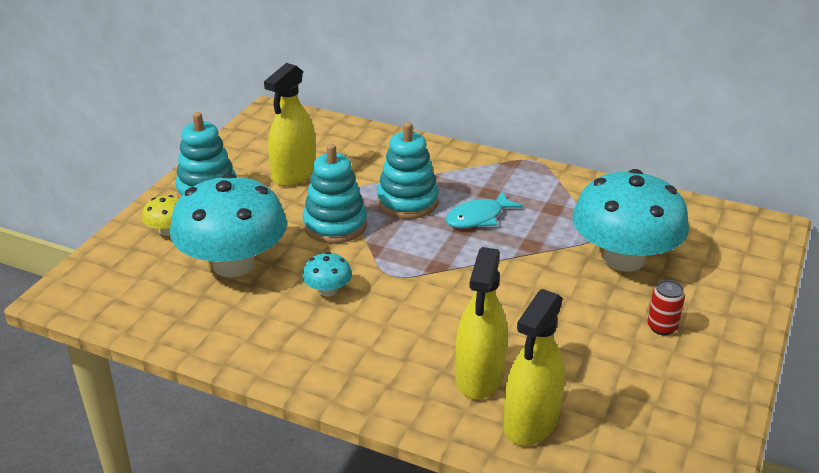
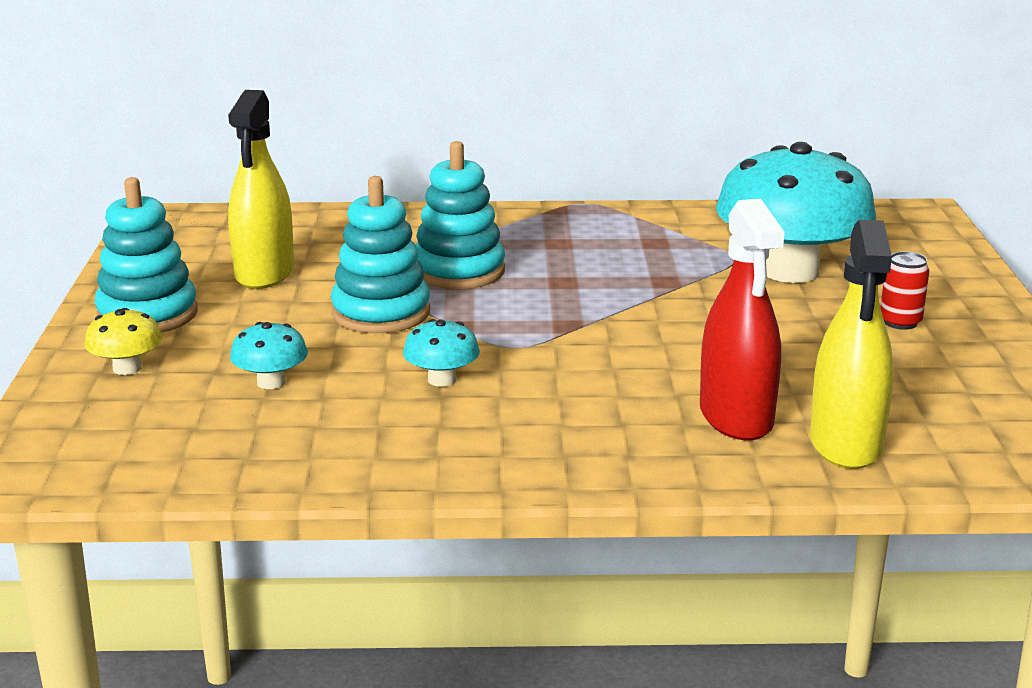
camera: 25 degrees left, 10 degrees down
(233, 264) = (271, 382): turquoise mushroom -> turquoise mushroom, size x0.42
(478, 217) = (570, 269): turquoise fish -> none
(479, 376) = (736, 417): yellow spray bottle -> red spray bottle

